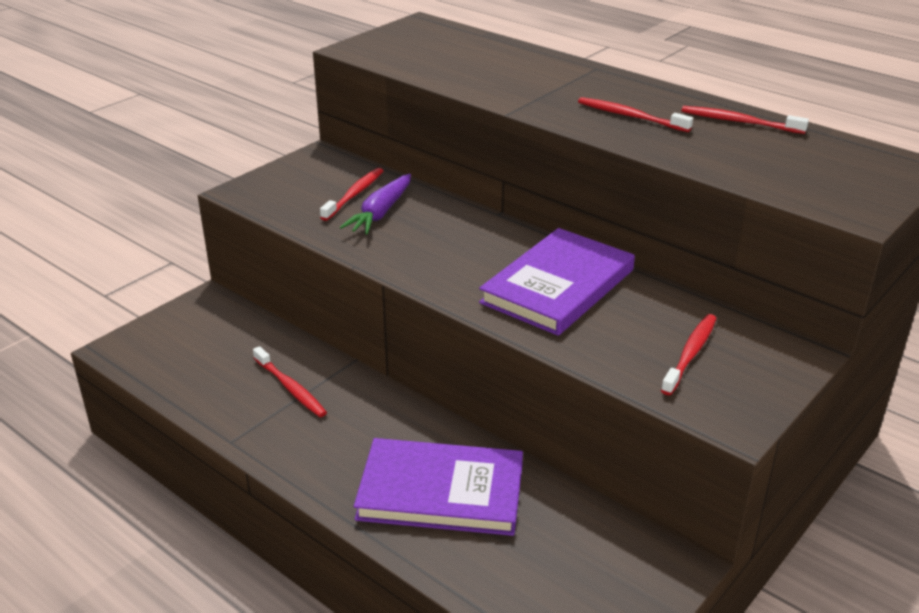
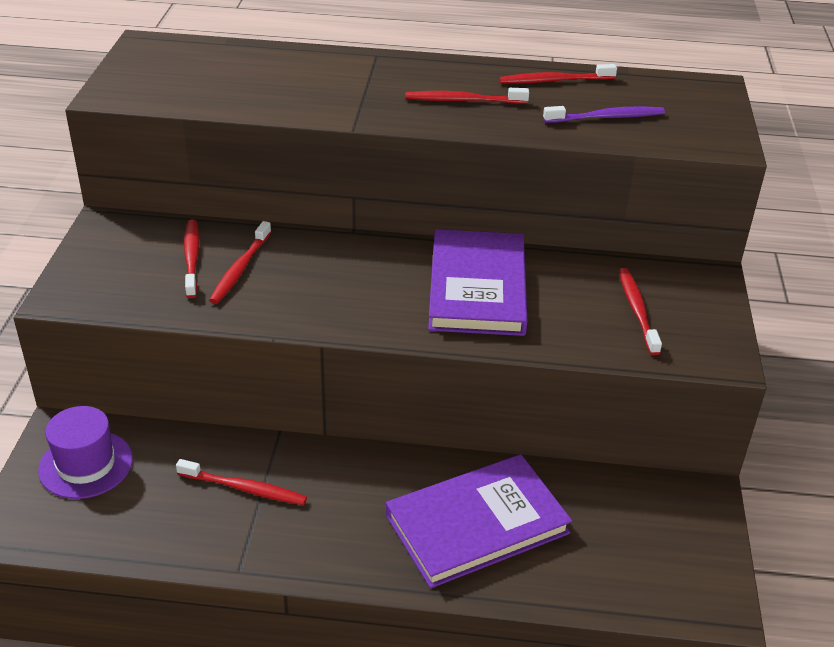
camera: 35 degrees left, 5 degrees up
(203, 328) = (86, 464): none -> purple hat
(381, 212) = (240, 269): purple carrot -> red toothbrush
(755, 161) = (607, 117): none -> purple toothbrush

